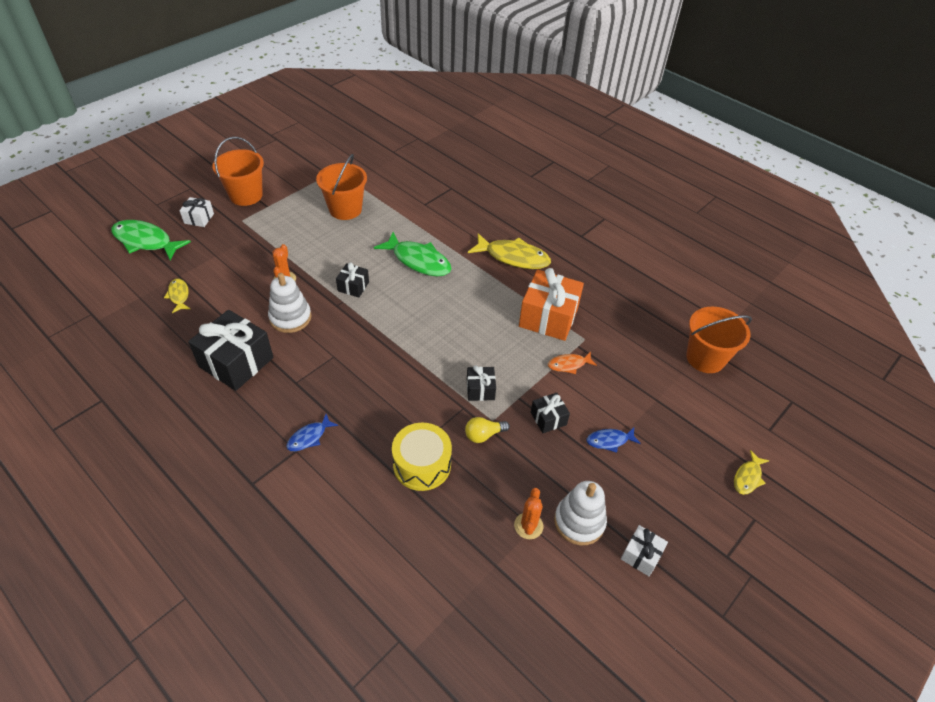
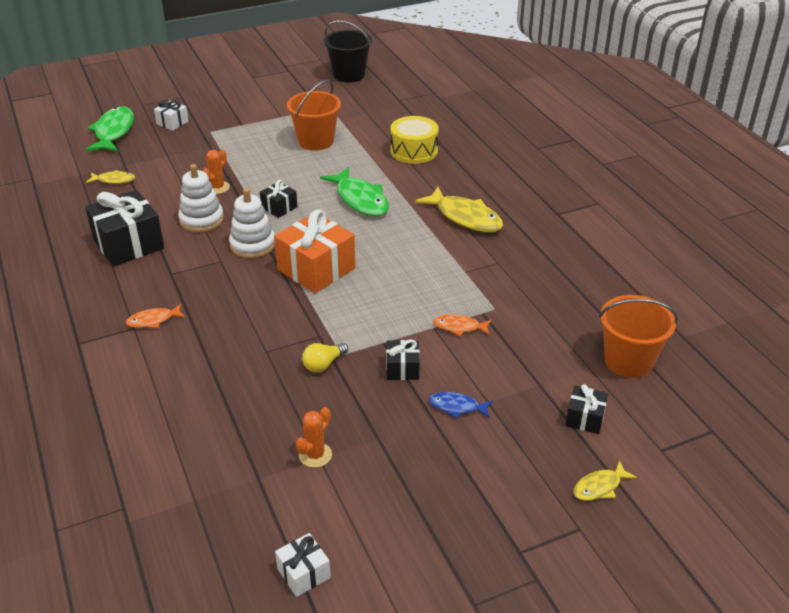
camera: 25 degrees right, 10 degrees down
(146, 241) = (114, 132): green fish -> green fish turned 45 degrees clockwise
(179, 295) = (114, 180): yellow fish -> yellow fish turned 90 degrees clockwise
(246, 195) = (228, 112): orange bucket -> none
(309, 437) = (153, 320): blue fish -> orange fish
(334, 133) = (349, 75): none -> black bucket
(422, 464) = (244, 372): yellow drum -> yellow drum (414, 151)
(480, 389) = (347, 325): black gift -> black gift (585, 418)
(483, 435) = (323, 364): yellow light bulb -> yellow light bulb turned 45 degrees counterclockwise
(548, 317) = (466, 279): orange gift -> orange gift (316, 269)
(579, 522) = (372, 468): white stacking toy -> white stacking toy (252, 245)
(641, 555) = (419, 519): white gift -> white gift (303, 573)

